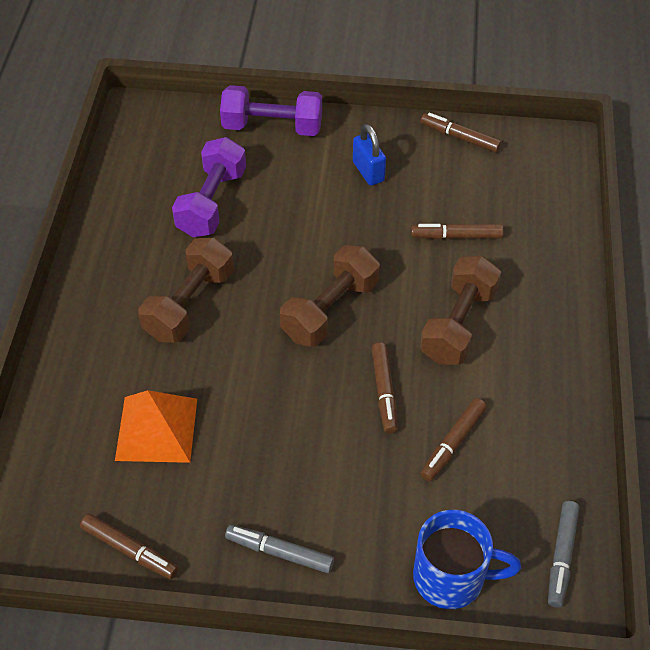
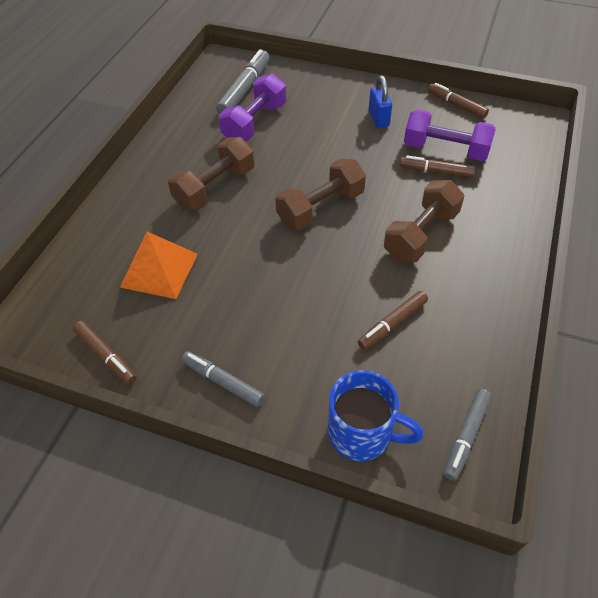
camera: 15 degrees right, 0 degrees up
(183, 154) = (245, 89): none -> grey marker
(272, 127) = (315, 81): purple dumbbell -> purple dumbbell (445, 150)
(384, 391) = (346, 274): brown marker -> none

